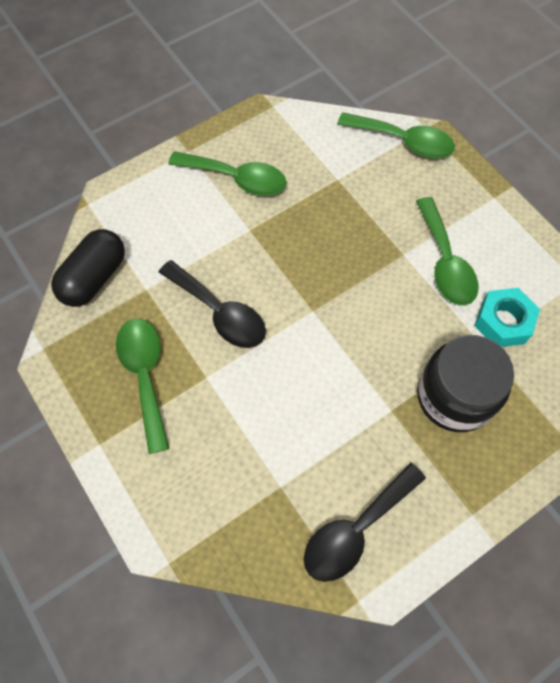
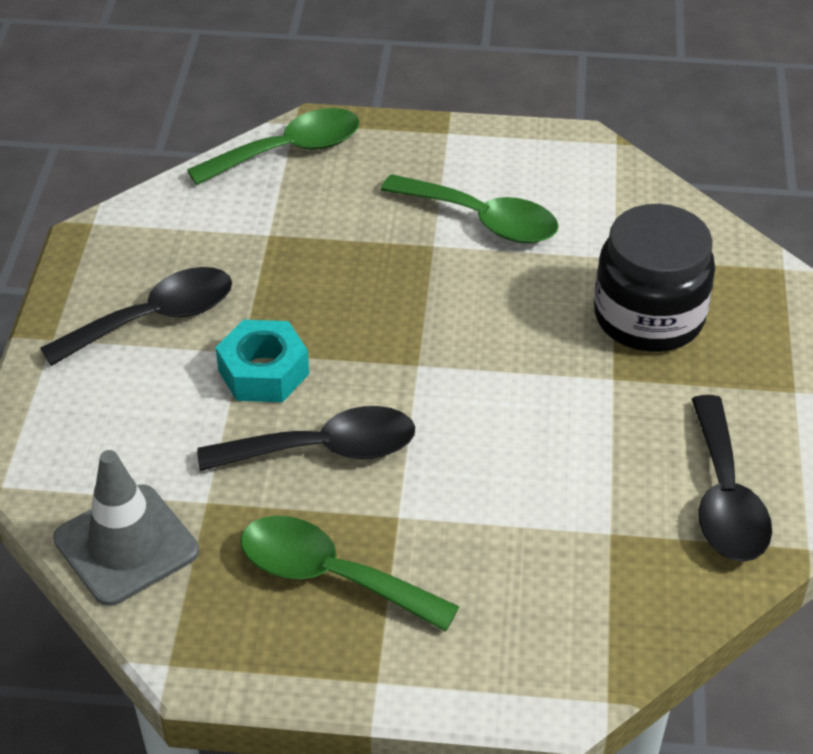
camera: 50 degrees left, 20 degrees down
(94, 278) = (126, 545): black capsule -> grey traffic cone
(237, 179) = (154, 319): green spoon -> black spoon
(503, 322) = (602, 224): turquoise nut -> turquoise nut (263, 372)

